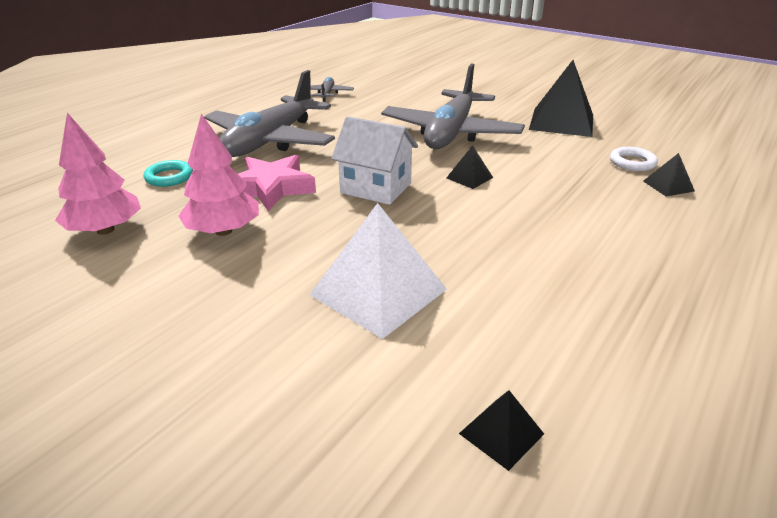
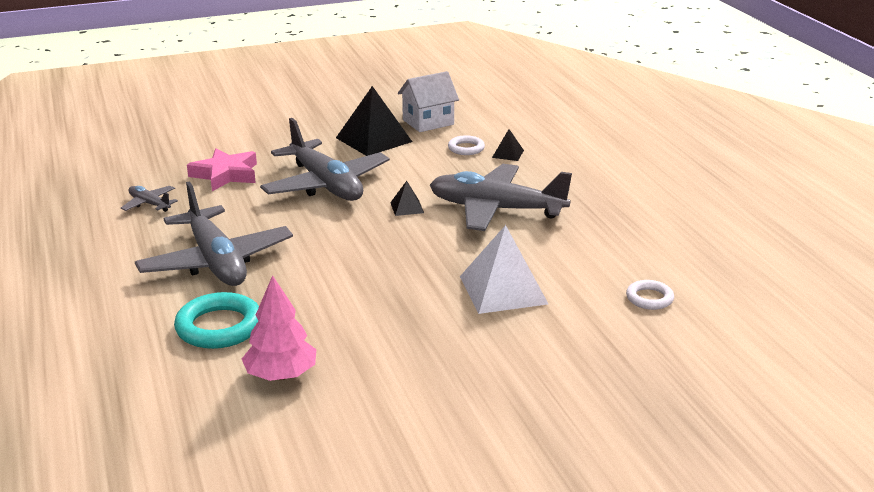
camera: 55 degrees left, 5 degrees down
(169, 177) = (219, 327): turquoise ring -> turquoise ring, size x1.76
(223, 231) = (354, 324): pink tree -> none
(271, 188) = (310, 286): pink star -> pink star (225, 175)
(376, 188) = (372, 246): white house -> white house (428, 122)
(501, 433) = (649, 298): black pyramid -> white ring
(543, 222) = (496, 209): none -> grey plane

